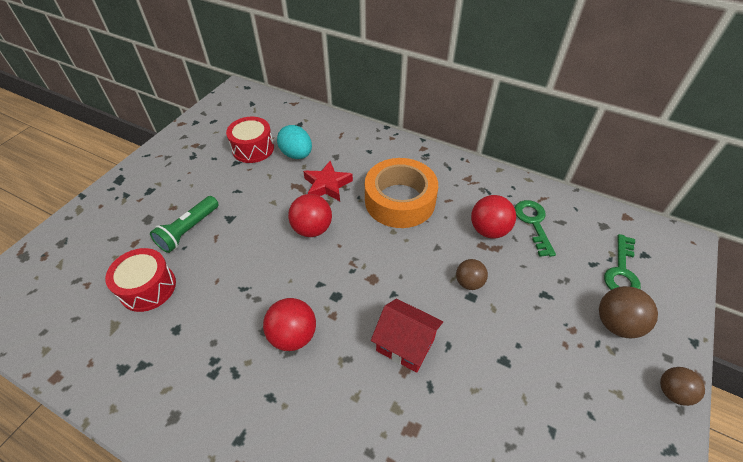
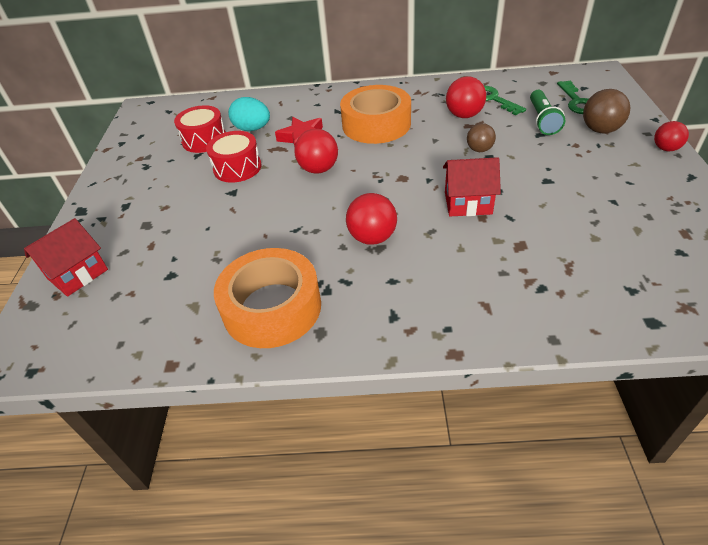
camera: 25 degrees left, 5 degrees down
(70, 243) = (77, 274): none -> red house
(148, 287) = (201, 267): red drum -> red drum (237, 168)
(162, 364) = (272, 307): none -> orange tape
(189, 230) = (199, 215): green flashlight -> green flashlight (542, 120)
(672, 392) = (665, 149): brown ball -> red ball

